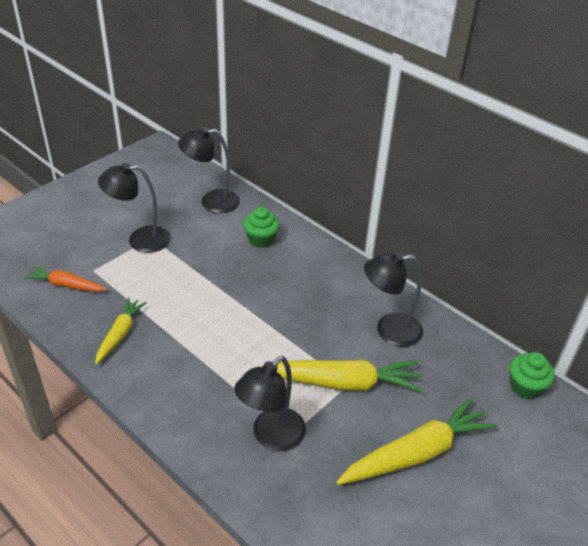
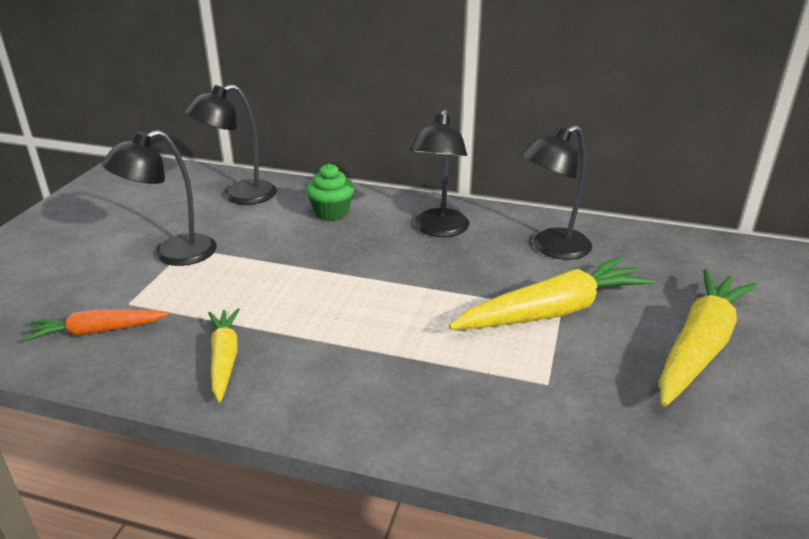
camera: 25 degrees left, 10 degrees down
(271, 437) = (527, 396): black lamp -> black lamp (439, 230)
(525, 387) = (730, 251): green cupcake -> none

